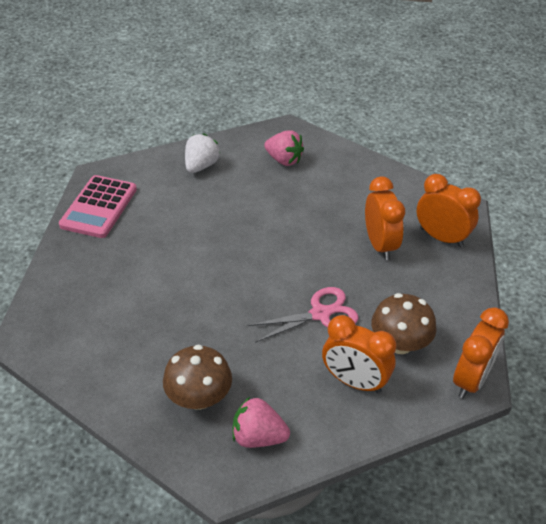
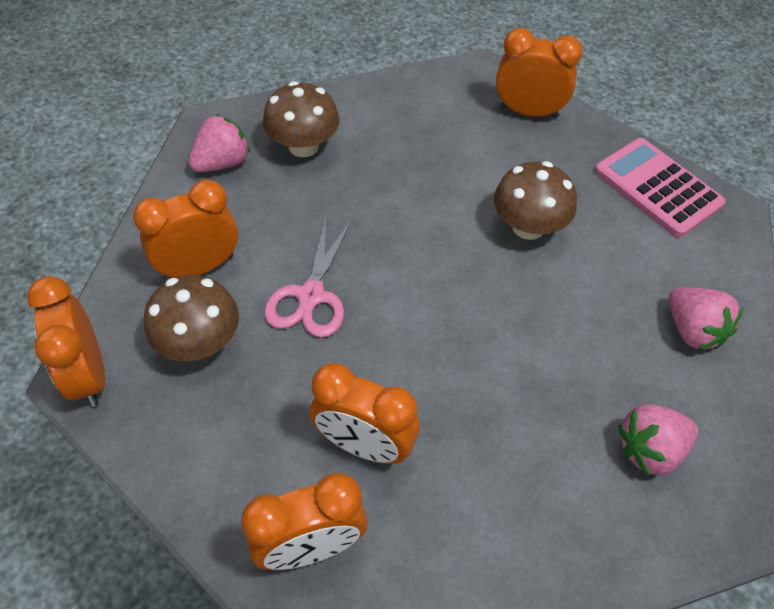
camera: 125 degrees right, 10 degrees up
(63, 290) = (528, 112): none -> orange clock
(179, 247) = (528, 226): none -> brown mushroom
(201, 166) = (692, 330): white strawberry -> pink strawberry

